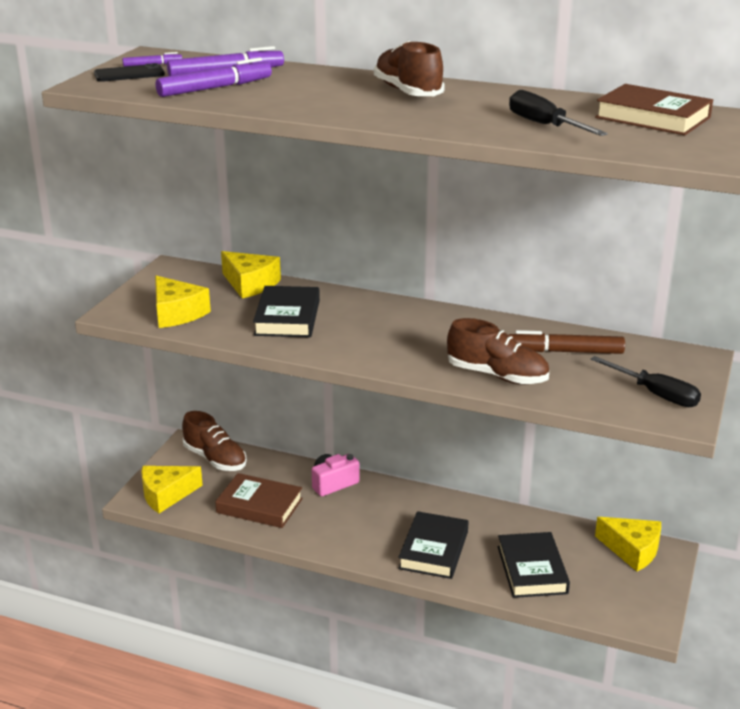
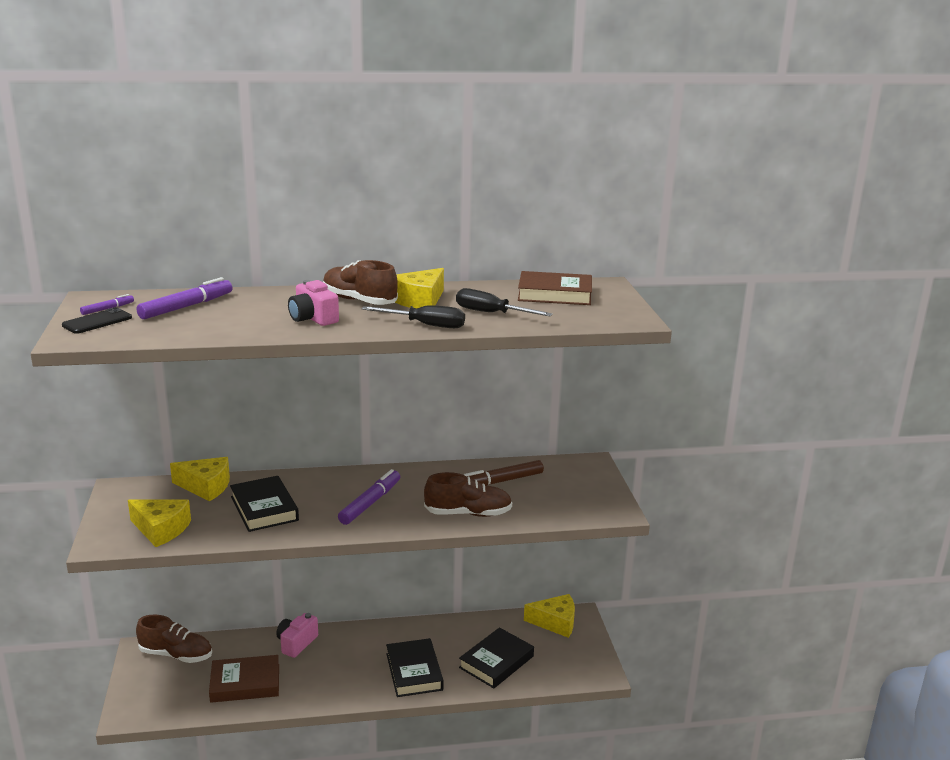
camera: 30 degrees left, 5 degrees down
(166, 495) = (151, 702): yellow cheese -> yellow cheese (419, 300)
(215, 88) = (195, 323): purple marker -> purple marker (370, 503)
(336, 101) = (313, 318): none -> pink camera
(532, 570) = (496, 662): black book -> black book turned 75 degrees clockwise
(655, 394) = (585, 498): black screwdriver -> black screwdriver (425, 325)

